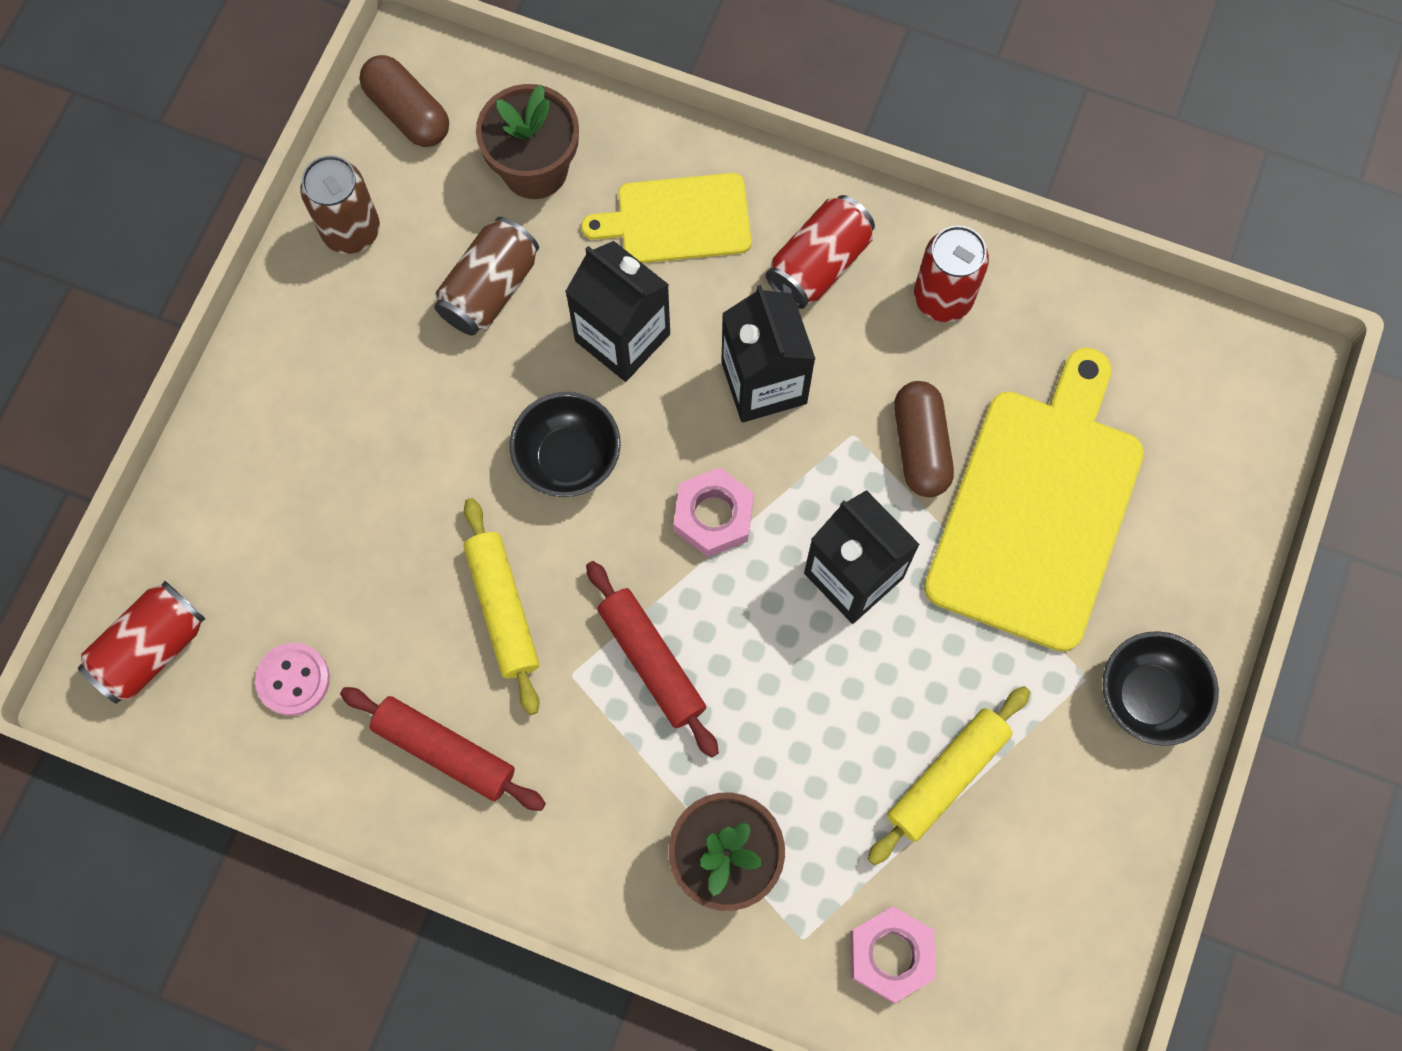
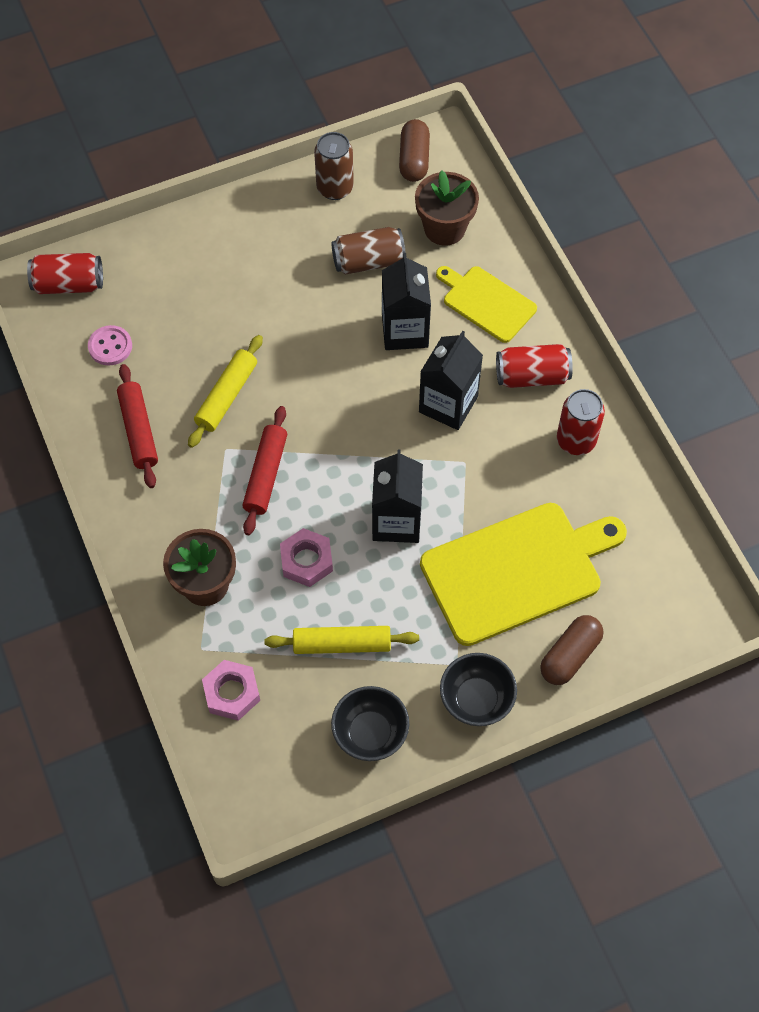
camera: 45 degrees right, 10 degrees down
(568, 458) = (324, 360): black bowl -> black bowl (370, 733)
(713, 516) = (361, 440): pink nut -> pink nut (306, 561)
(920, 446) = (491, 495): brown capsule -> brown capsule (570, 656)

